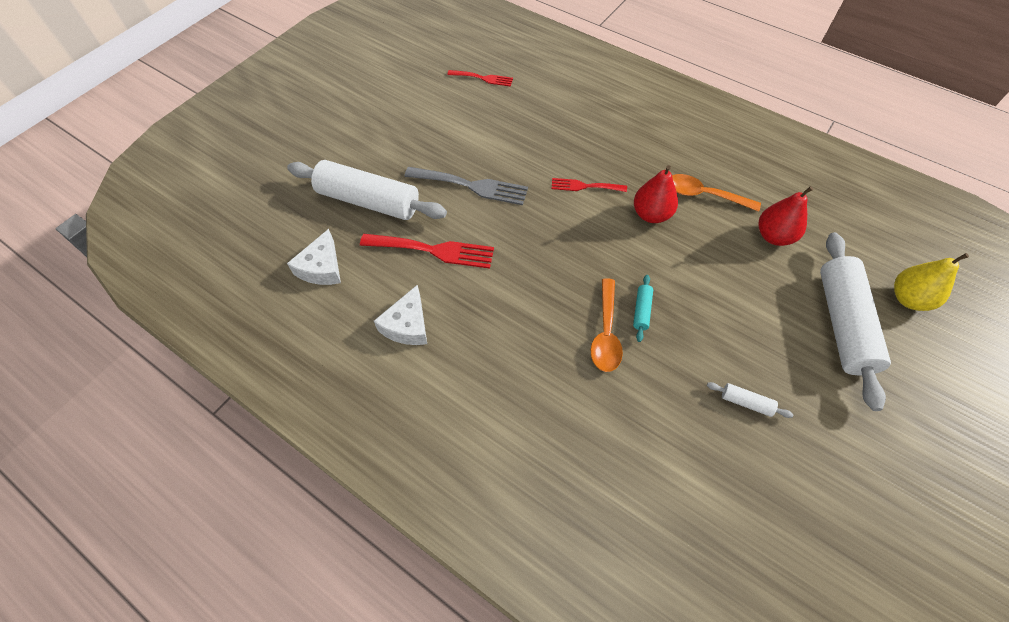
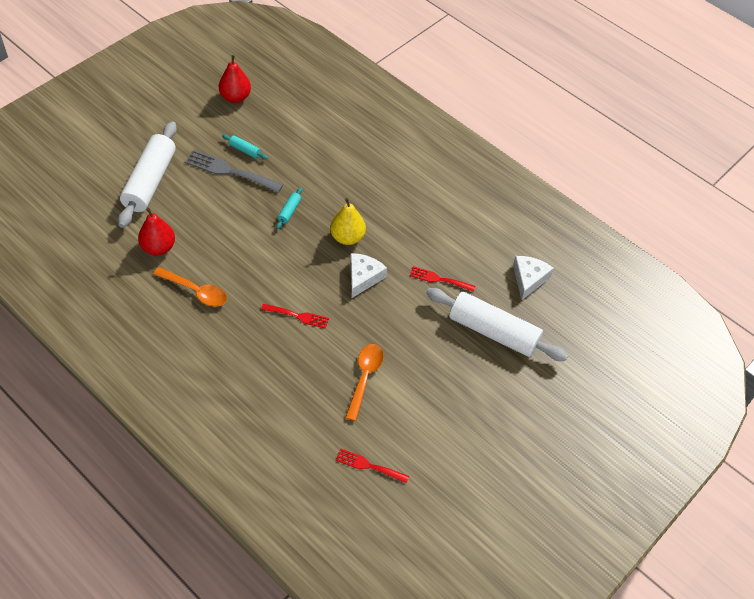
camera: 175 degrees left, 5 degrees down
(407, 325) = (461, 228): white cheese -> white cheese (363, 277)
(433, 250) = (439, 279): red fork -> red fork, size x0.60
(471, 186) = (400, 332): grey fork -> grey fork (229, 171)
(606, 333) = (320, 201): orange spoon -> orange spoon (364, 378)
(651, 214) = (250, 281): red pear -> red pear (235, 97)
(746, 402) = (245, 150): white rolling pin -> turquoise rolling pin
(908, 299) = (90, 189): yellow pear -> yellow pear (347, 237)

